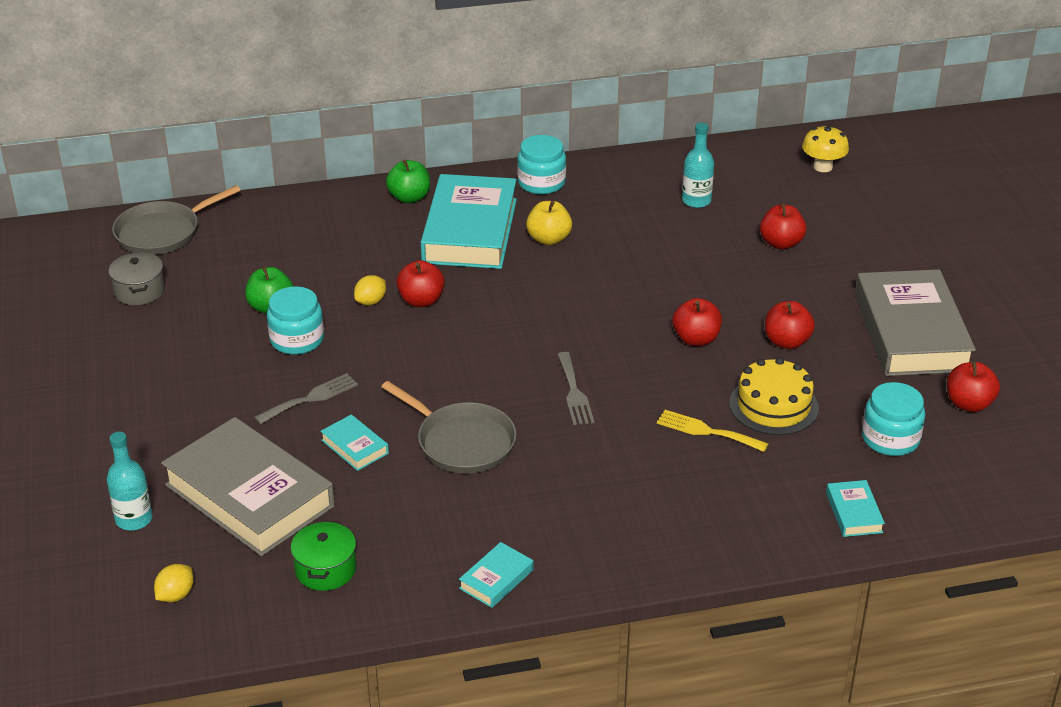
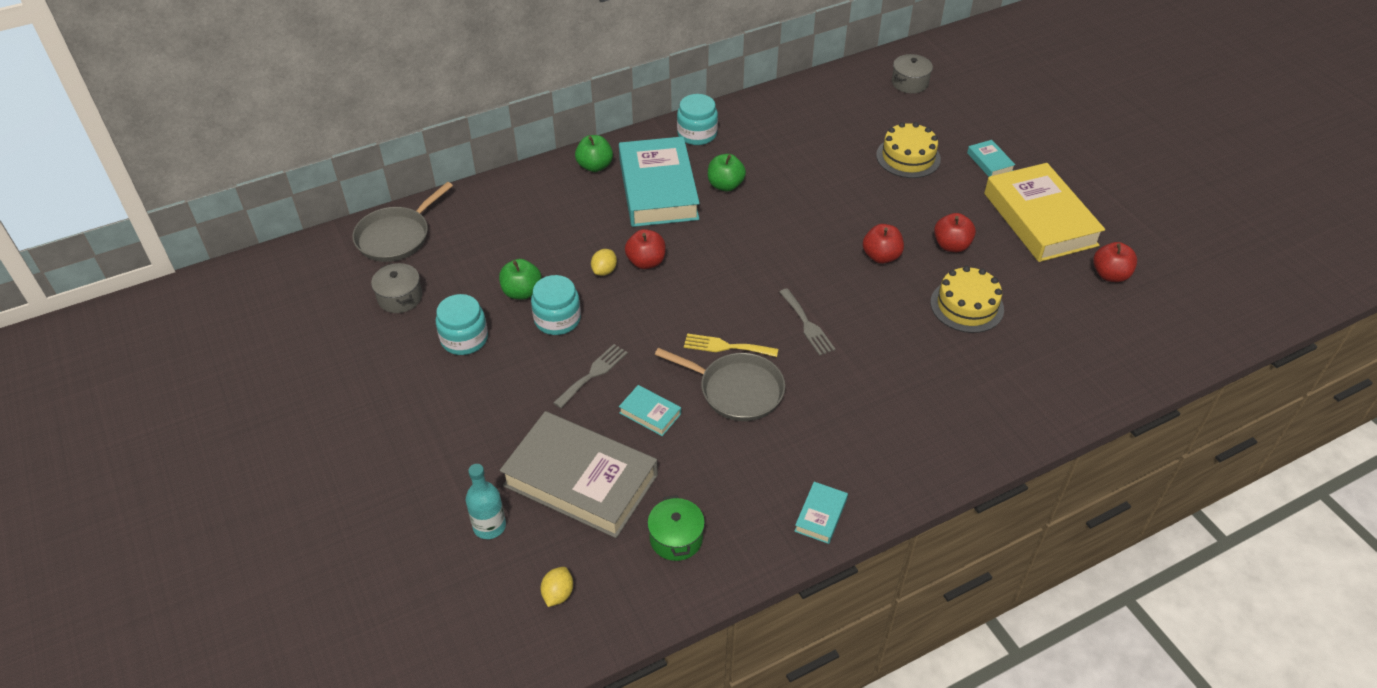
camera: 15 degrees left, 10 degrees up
(549, 239) = (725, 185): yellow apple -> green apple
(696, 201) = (826, 130): turquoise bottle -> none
(707, 431) = (926, 339): yellow fork -> yellow fork (726, 346)
(781, 243) = (908, 157): red apple -> yellow cake
(823, 167) = (909, 83): yellow mushroom -> grey pot
(854, 513) = (1069, 391): turquoise book -> turquoise book (989, 162)
(890, 439) = (1066, 318): turquoise jar -> turquoise jar (464, 339)
(911, 332) = (1039, 219): grey book -> yellow book

